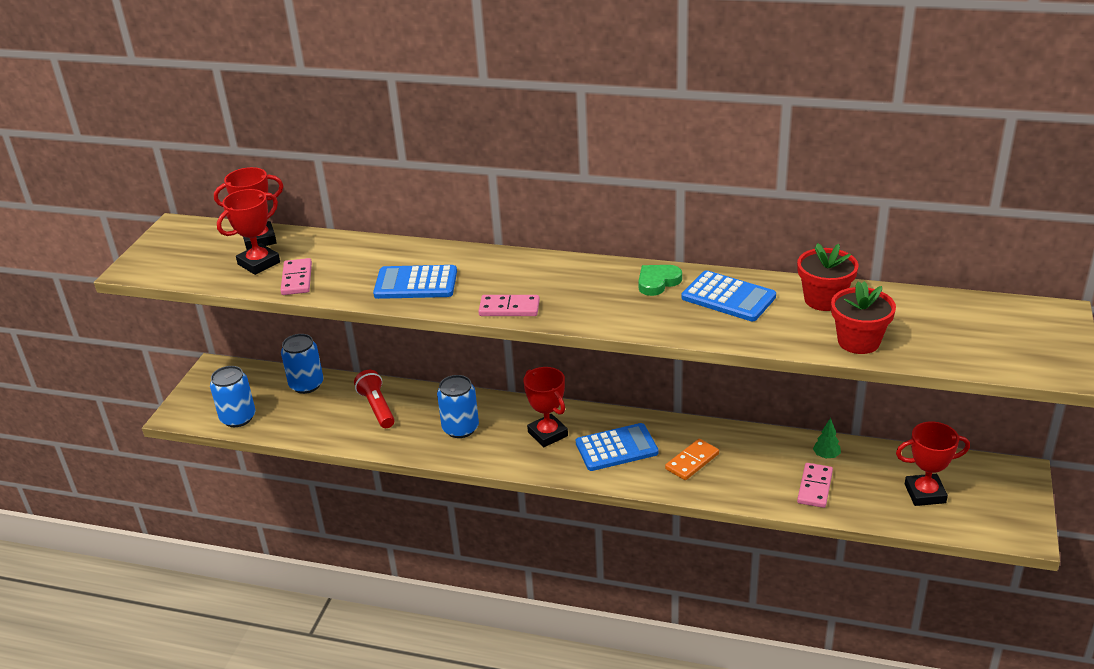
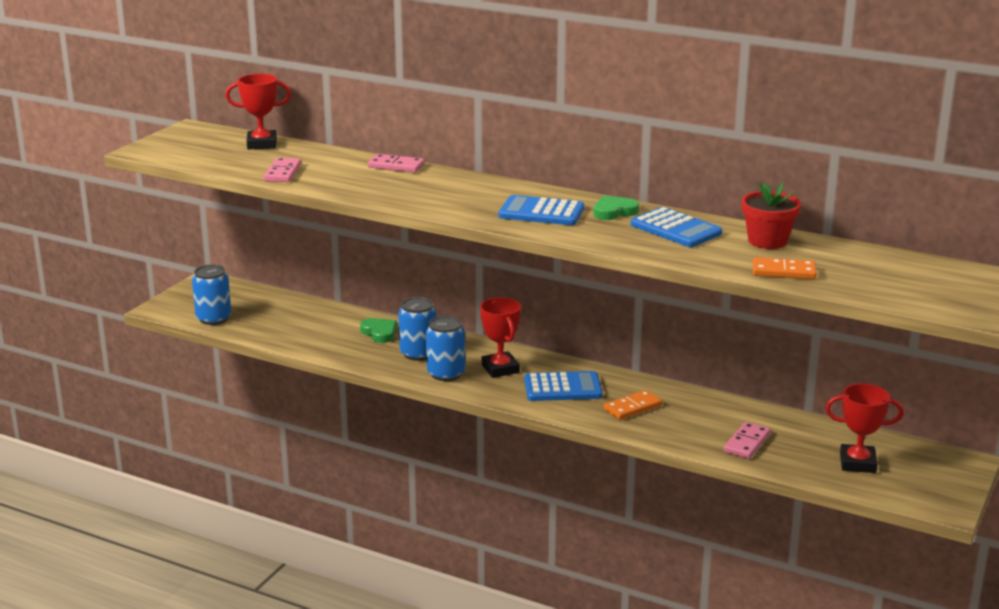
camera: 10 degrees right, 10 degrees down
(259, 263) = (254, 159): red trophy -> none
(306, 385) = (286, 304): blue can -> blue can (446, 374)
(377, 408) = (345, 328): red flashlight -> none
(413, 407) = (379, 333): none -> green heart
(416, 283) = (388, 187): blue calculator -> blue calculator (541, 212)
(509, 308) = (465, 212): pink domino -> pink domino (396, 166)
(826, 456) = (770, 422): green tree -> none
(858, 341) = (783, 271): red flower pot -> orange domino

